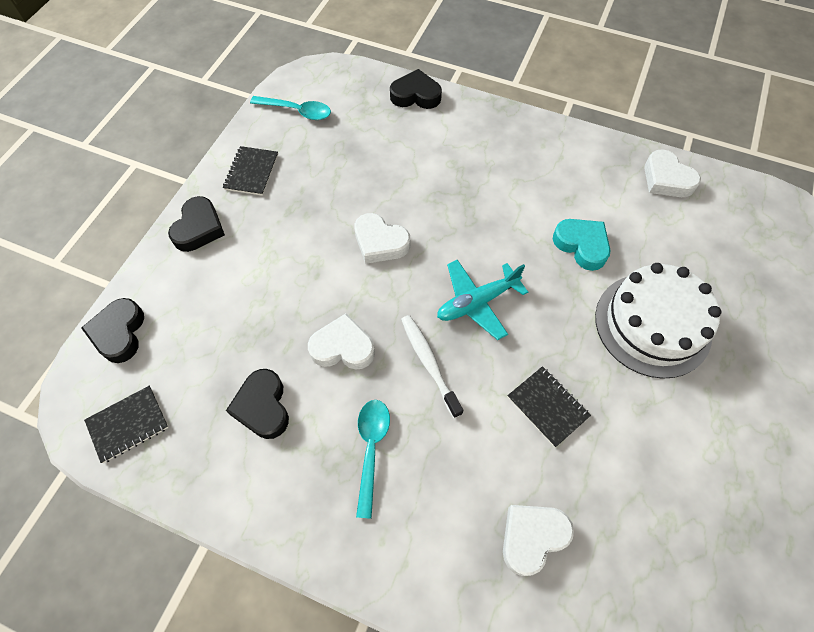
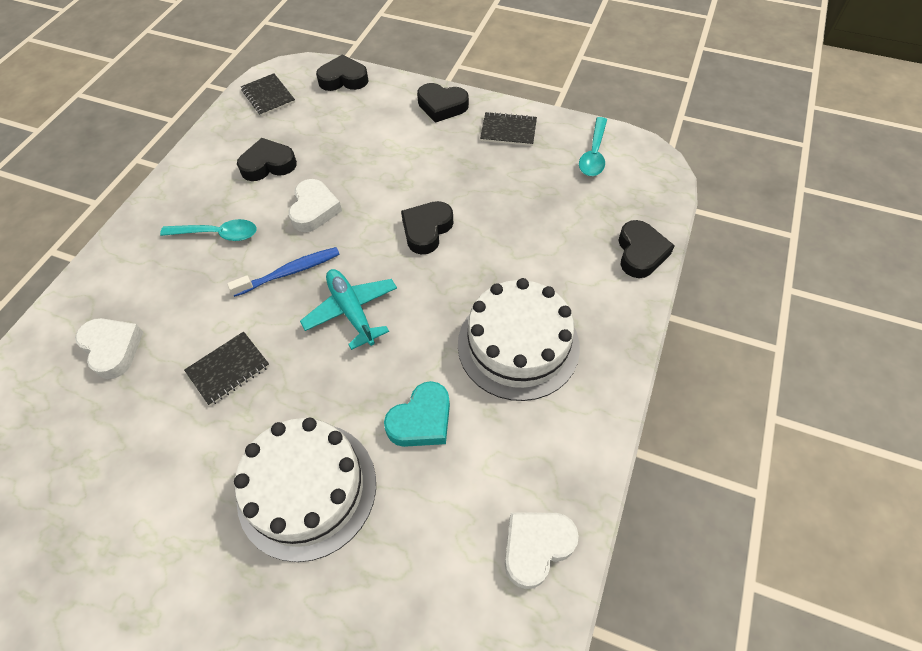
camera: 90 degrees right, 5 degrees down
(380, 242) = (426, 230): white heart -> black heart
(429, 363) = (290, 272): white toothbrush -> blue toothbrush
(507, 179) = (518, 345): none -> white cake

